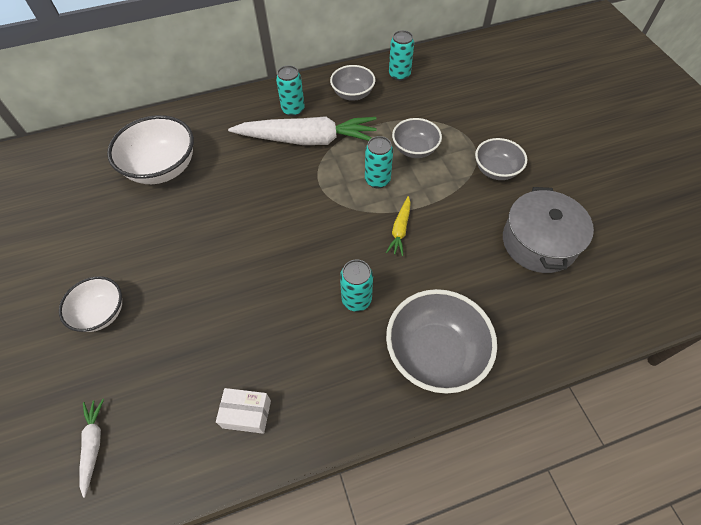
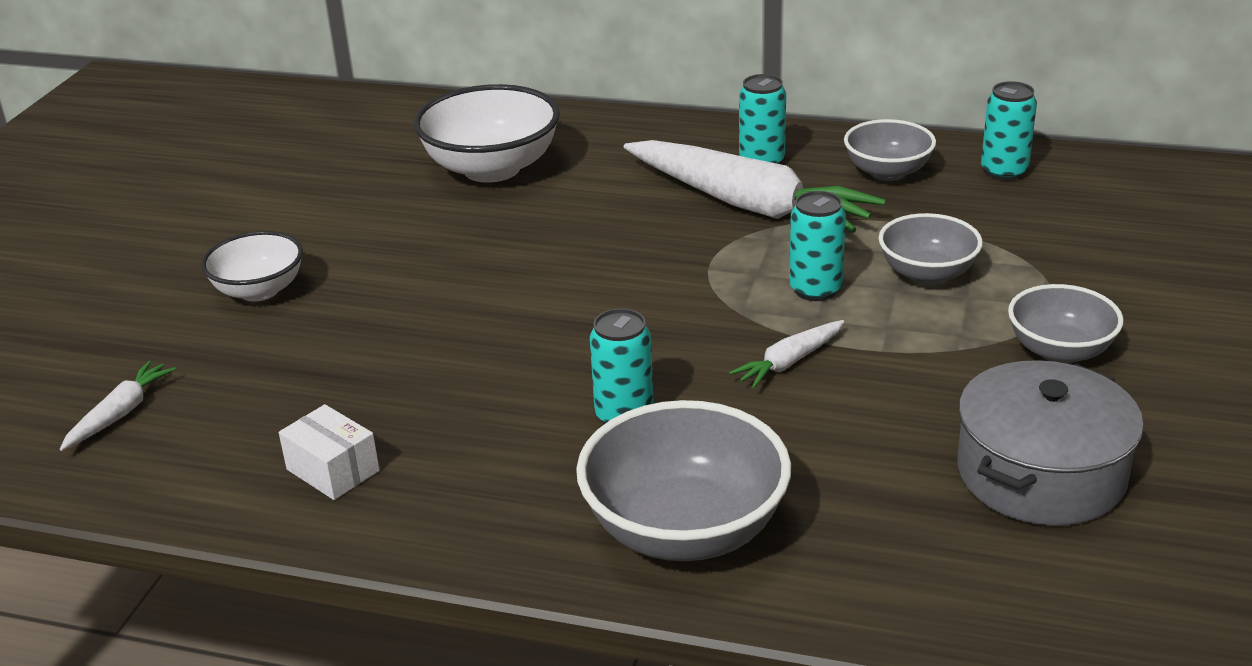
camera: 35 degrees right, 25 degrees down
(400, 230) = (789, 362): yellow carrot -> white carrot

